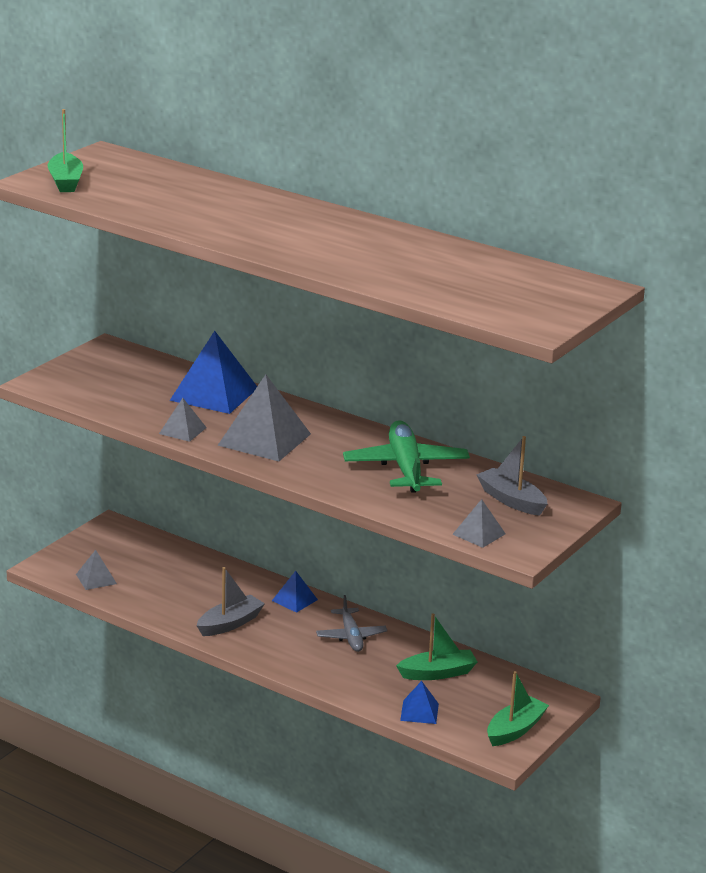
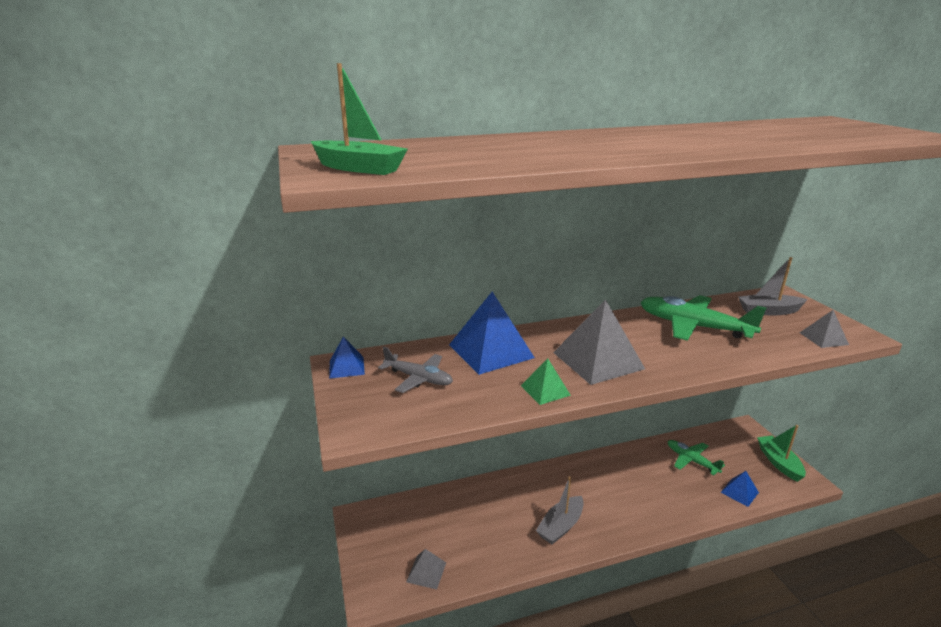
camera: 50 degrees left, 0 degrees up
(182, 430) = (545, 390): grey pyramid -> green pyramid
(230, 624) = (561, 526): grey boat -> grey boat turned 135 degrees counterclockwise
(294, 600) = (553, 477): blue pyramid -> blue pyramid (346, 367)
(351, 636) = (621, 475): grey plane -> grey plane (418, 378)
(437, 673) = (691, 460): green boat -> green plane

